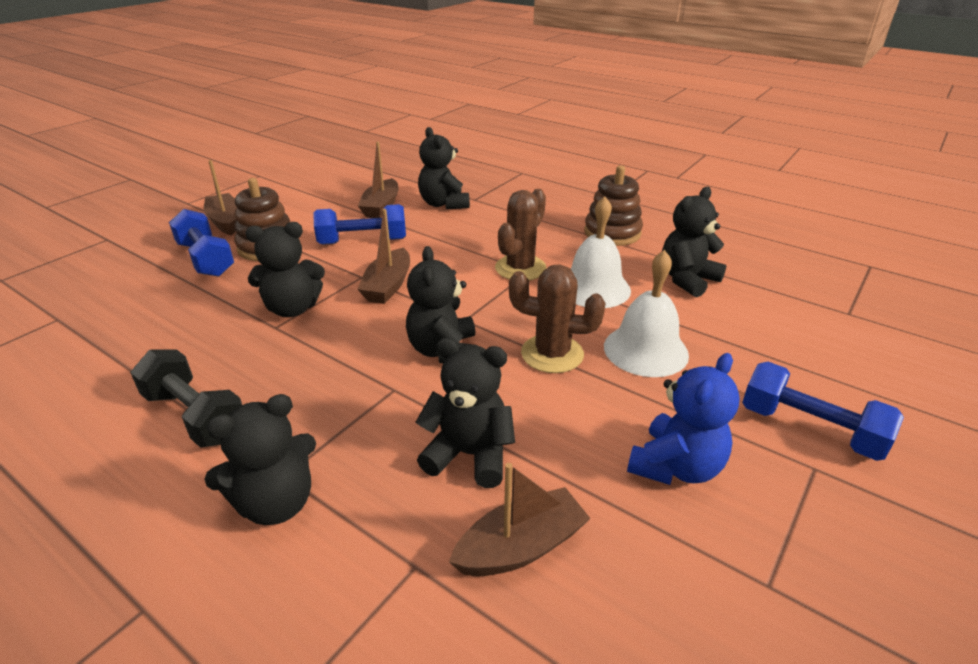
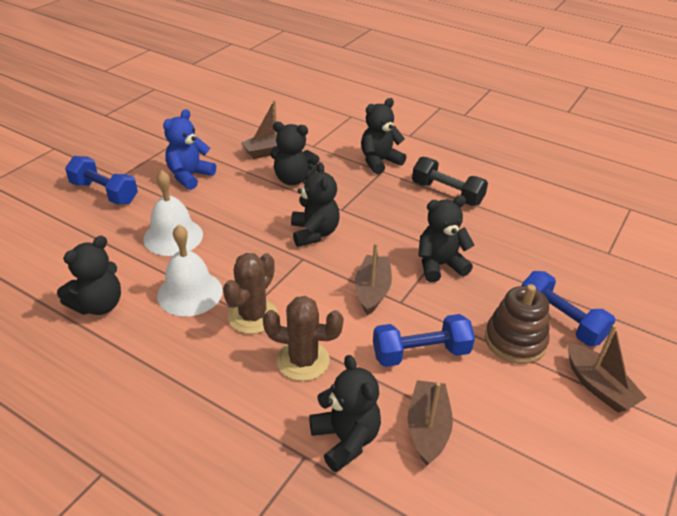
camera: 175 degrees right, 5 degrees up
(552, 354) = (240, 232): brown cactus -> brown cactus (303, 360)
(612, 233) = (138, 378): brown stacking toy -> none

